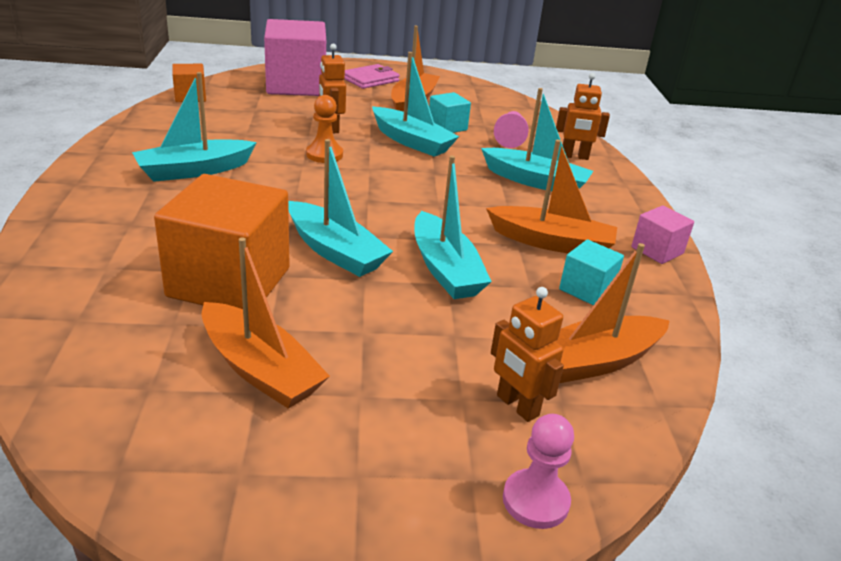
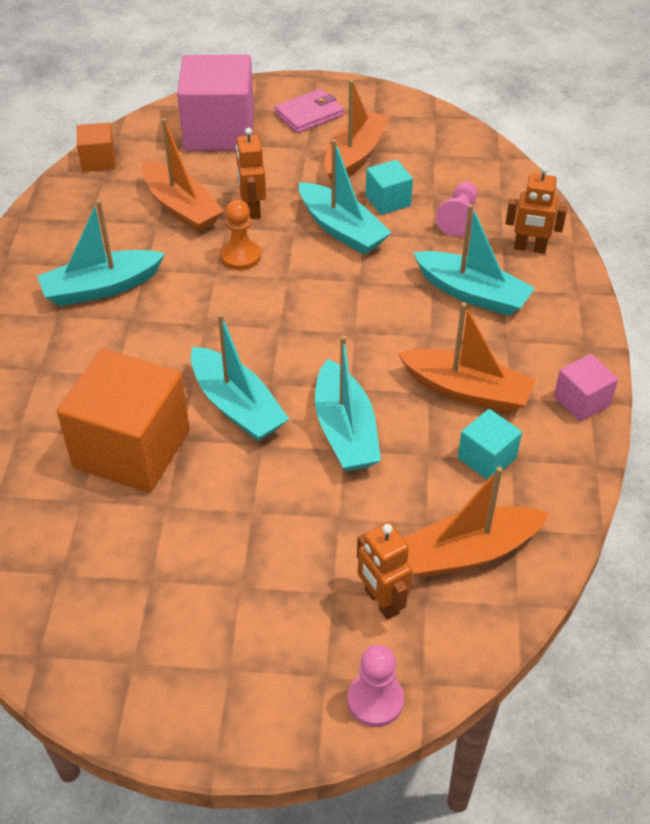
camera: 10 degrees right, 15 degrees up
(260, 369) = (155, 555): orange boat -> orange boat (181, 208)

